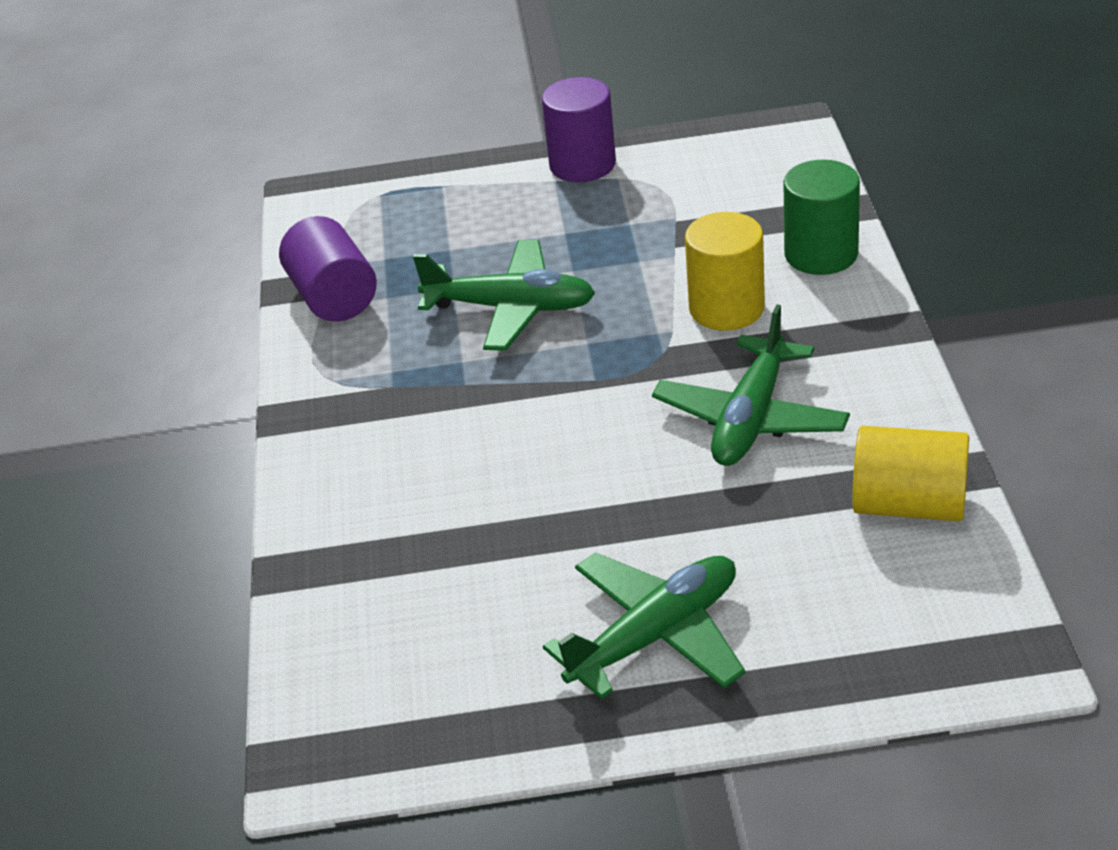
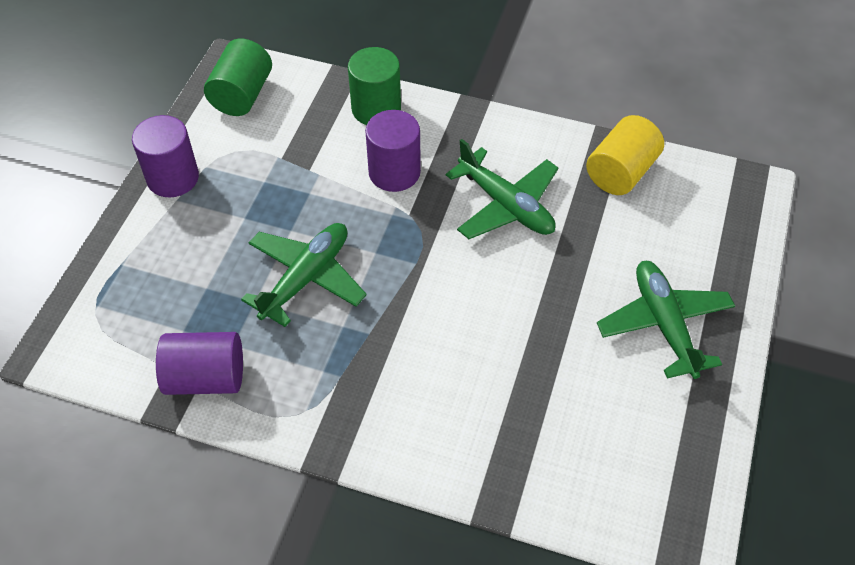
camera: 70 degrees left, 15 degrees up
(726, 308) = (394, 172): yellow cylinder -> purple cylinder
(748, 154) = (242, 95): none -> green cylinder

